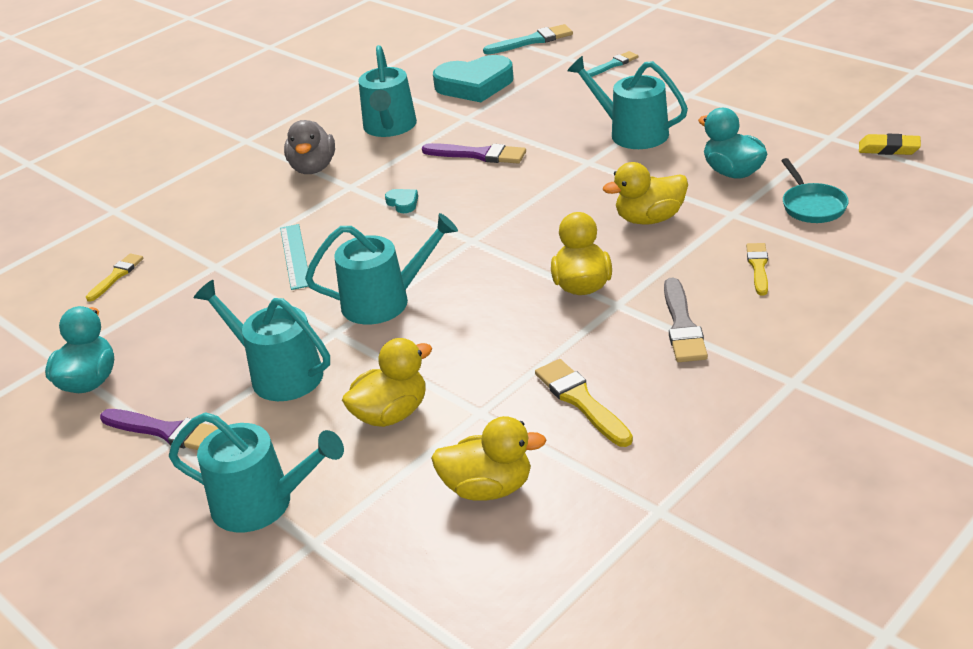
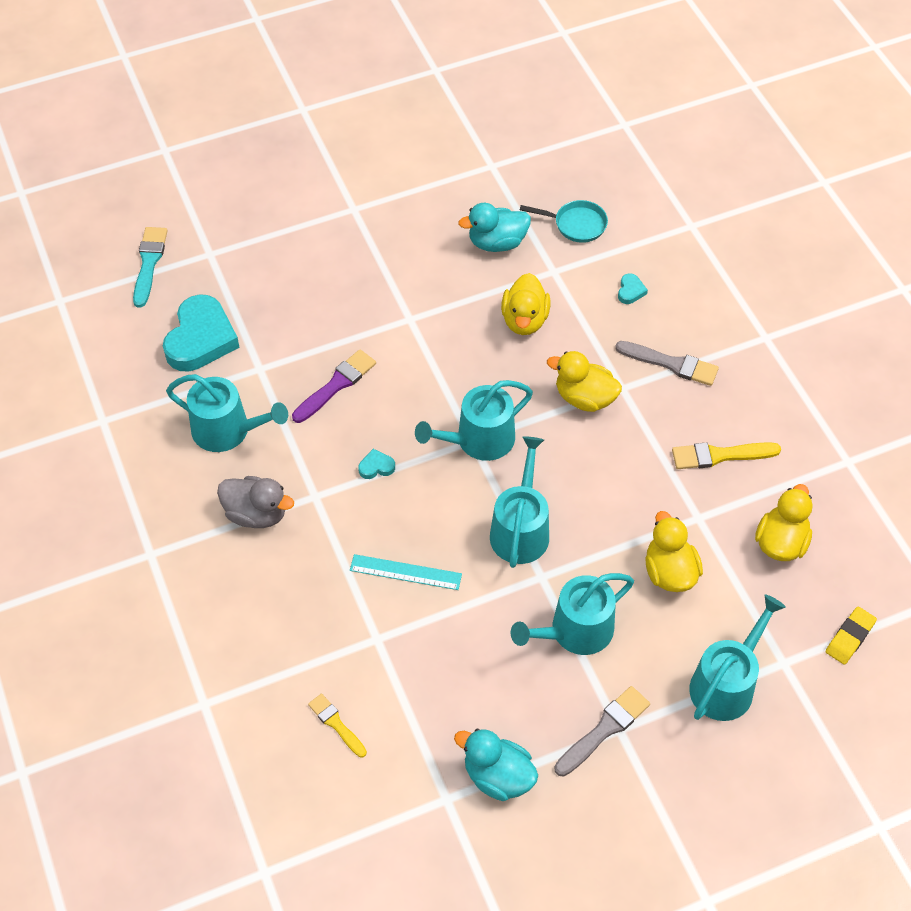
camera: 70 degrees left, 20 degrees up
(167, 431) = (604, 729): purple brush -> grey brush
(612, 65) = (254, 231): turquoise brush -> none
(632, 133) = (387, 272): turquoise watering can -> turquoise watering can (479, 440)
(758, 267) = (630, 291): yellow brush -> turquoise heart
(889, 149) = (533, 145): yellow eraser -> yellow eraser (850, 637)

